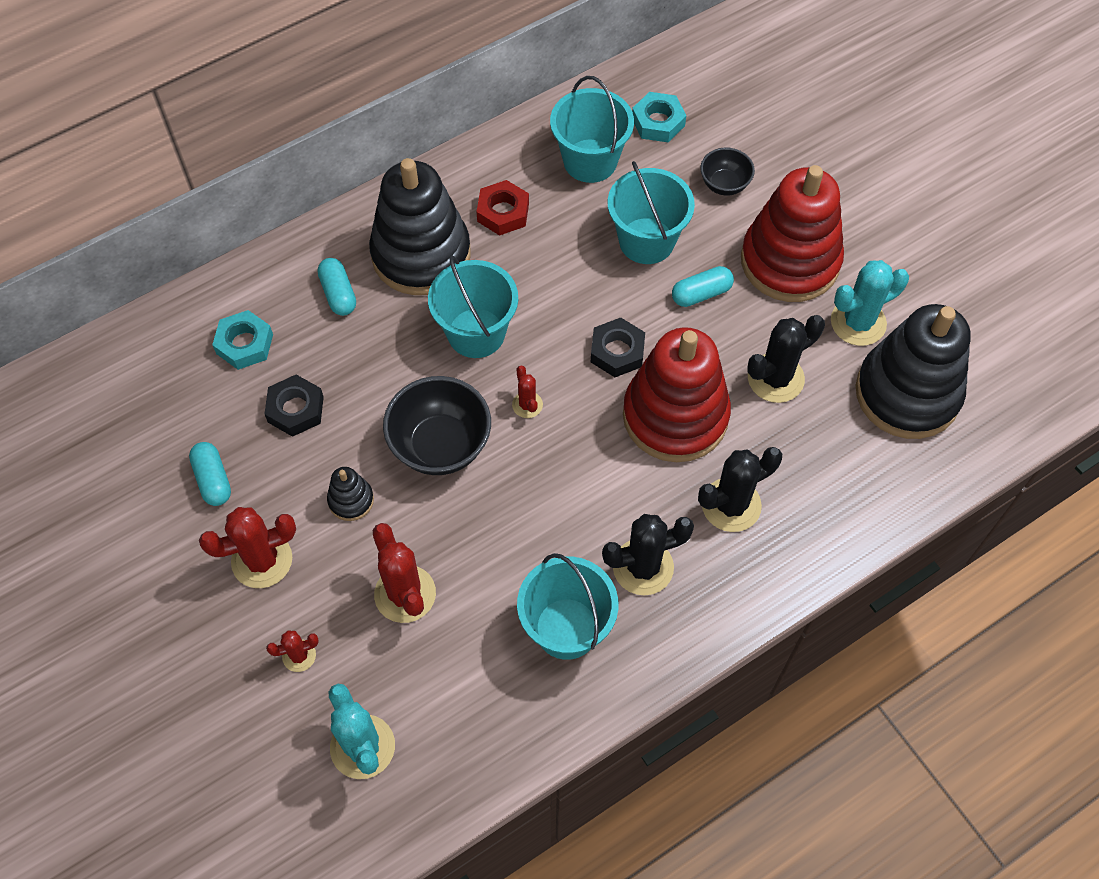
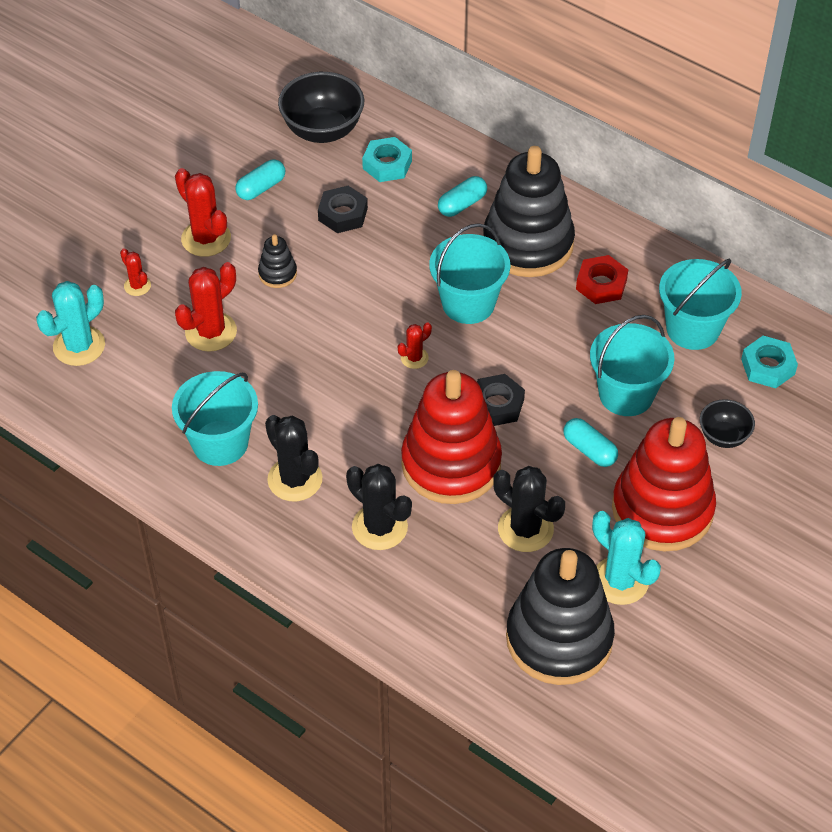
camera: 70 degrees right, 10 degrees down
(440, 445) = (350, 313): black bowl -> black bowl (323, 130)

